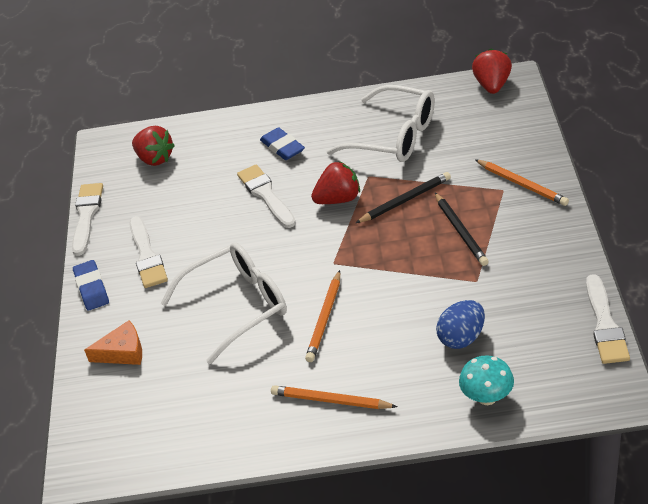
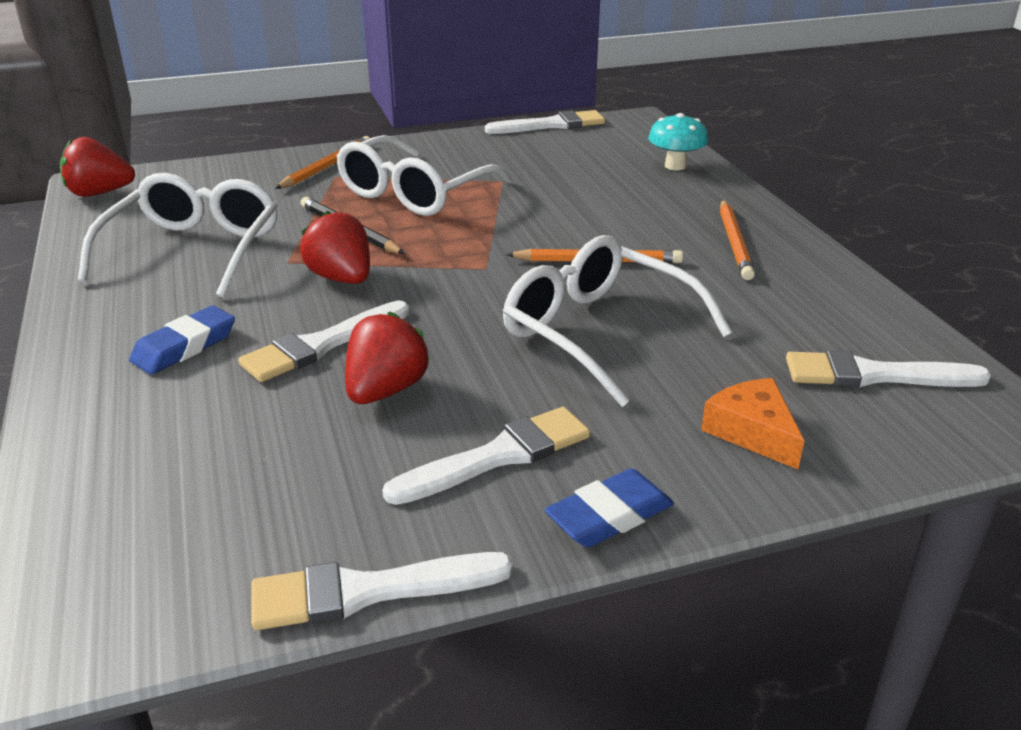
camera: 110 degrees left, 10 degrees down
(146, 422) = (874, 375): none -> white brush
(155, 158) = (164, 515): red strawberry -> red strawberry (385, 390)
(460, 231) = (414, 193): black pencil -> white glasses
(462, 338) = (596, 182): blue egg -> none

